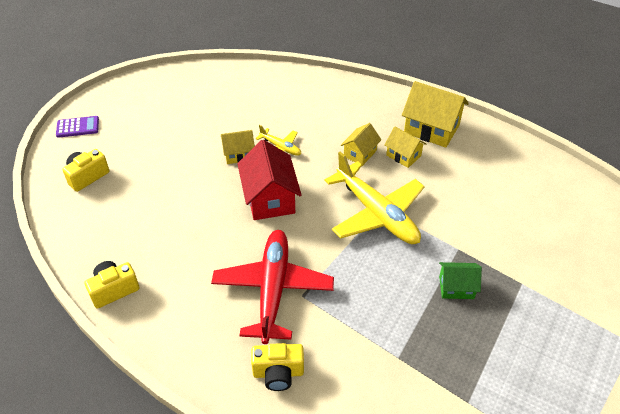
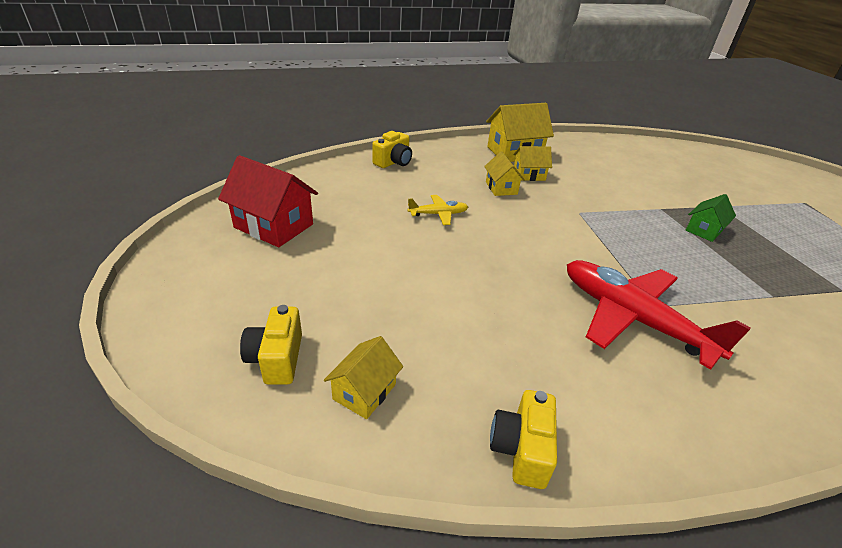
camera: 50 degrees left, 10 degrees down
(77, 127) = (173, 317): purple calculator -> none
(239, 154) = (413, 238): yellow house -> yellow house (364, 392)
(270, 198) = (499, 254): red house -> red house (273, 226)
(278, 373) = (760, 378): yellow camera -> yellow camera (393, 162)
(376, 213) = (583, 217): yellow plane -> none

